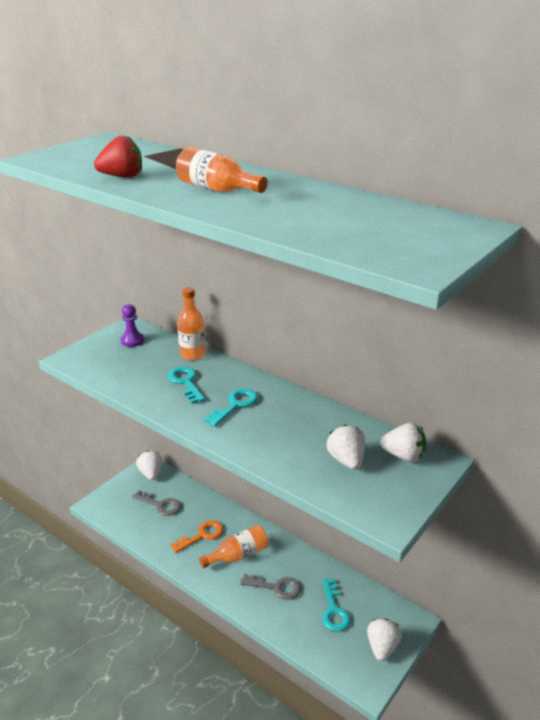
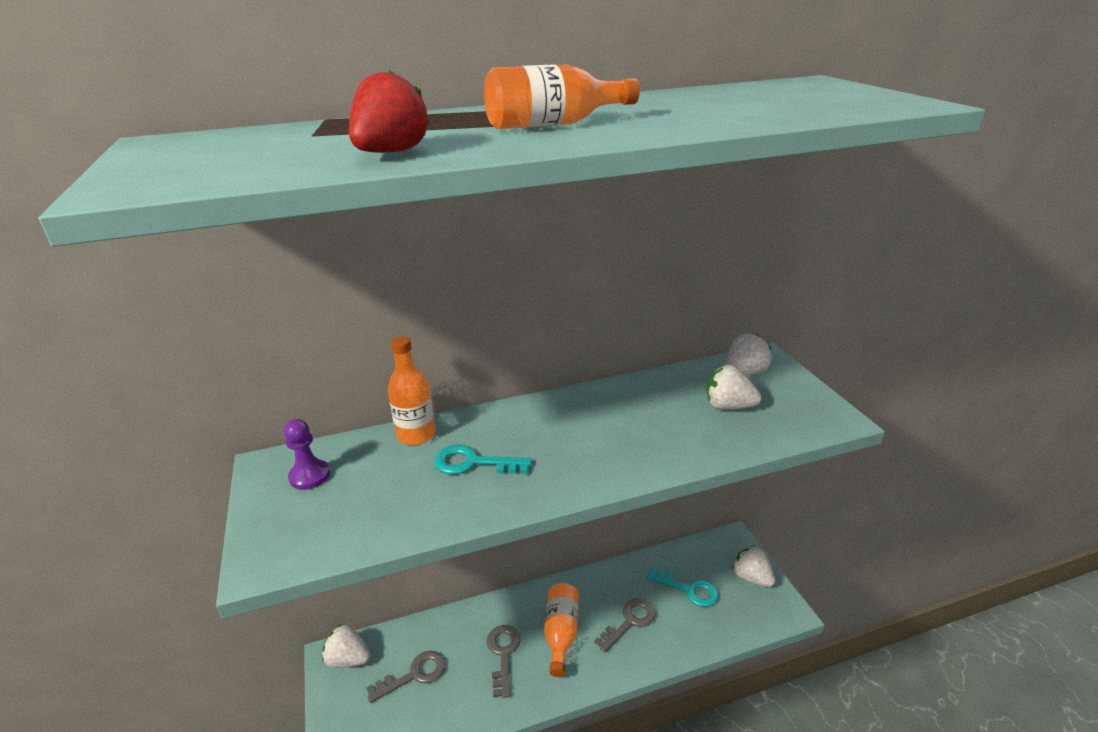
camera: 55 degrees left, 0 degrees up
(202, 535) = (503, 654): orange key -> grey key
(235, 405) = (563, 441): turquoise key -> none

